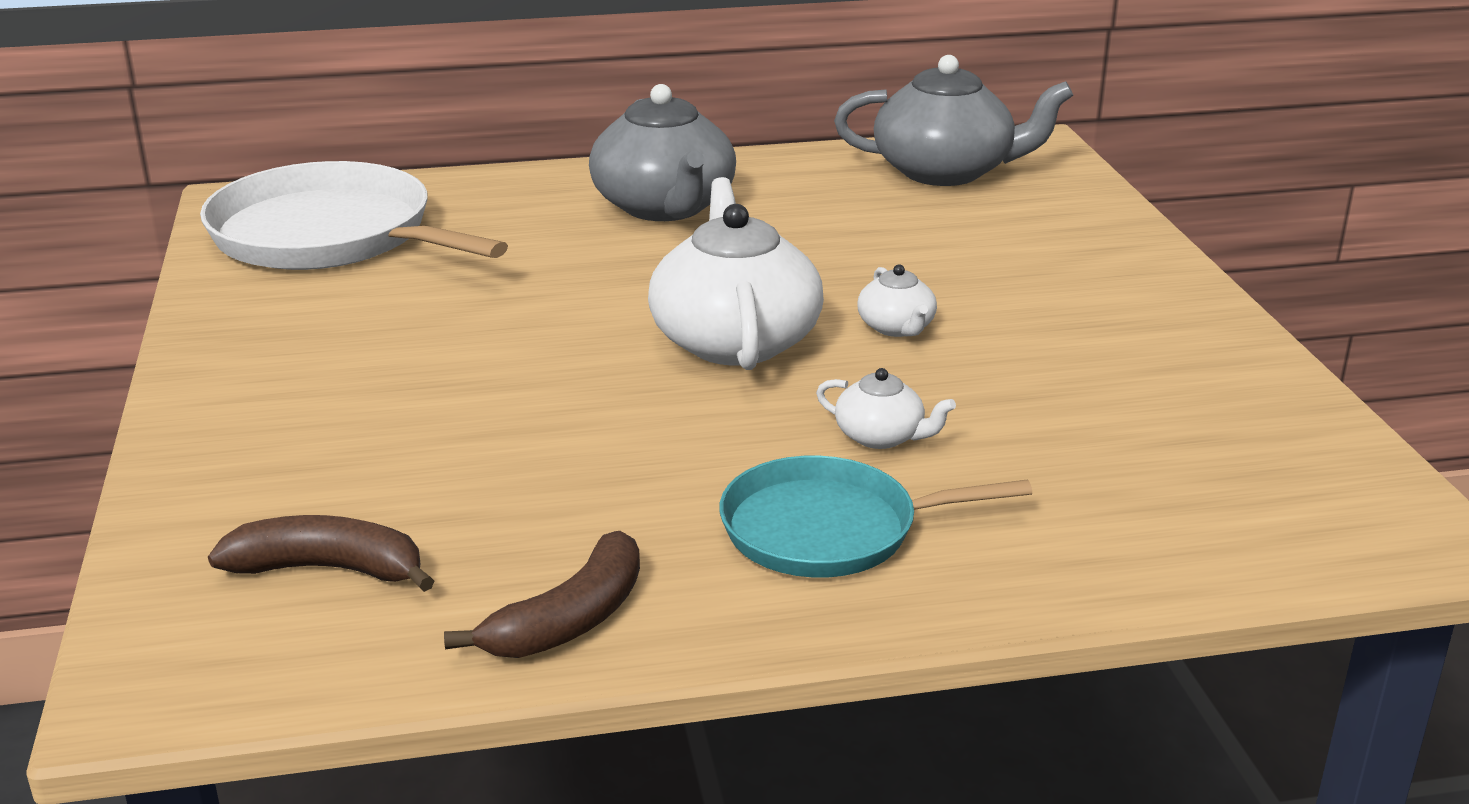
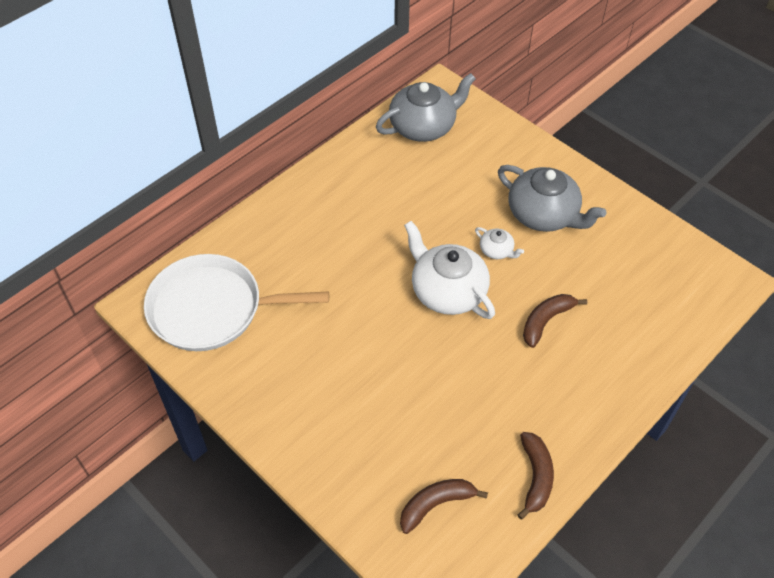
camera: 35 degrees left, 25 degrees up
(664, 207) = (335, 211): grey teapot -> grey teapot (543, 214)
(829, 529) = (572, 382): turquoise pan -> none
(881, 437) = (546, 321): white teapot -> brown banana

